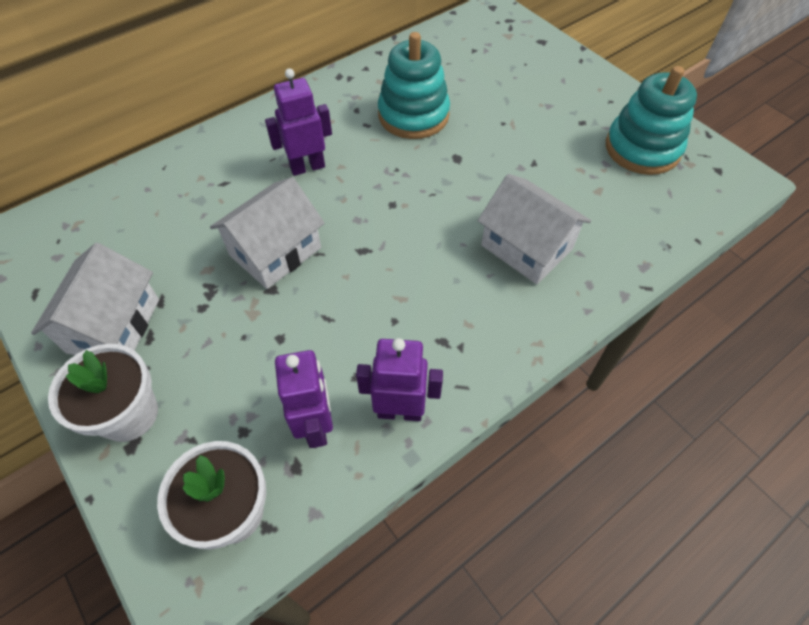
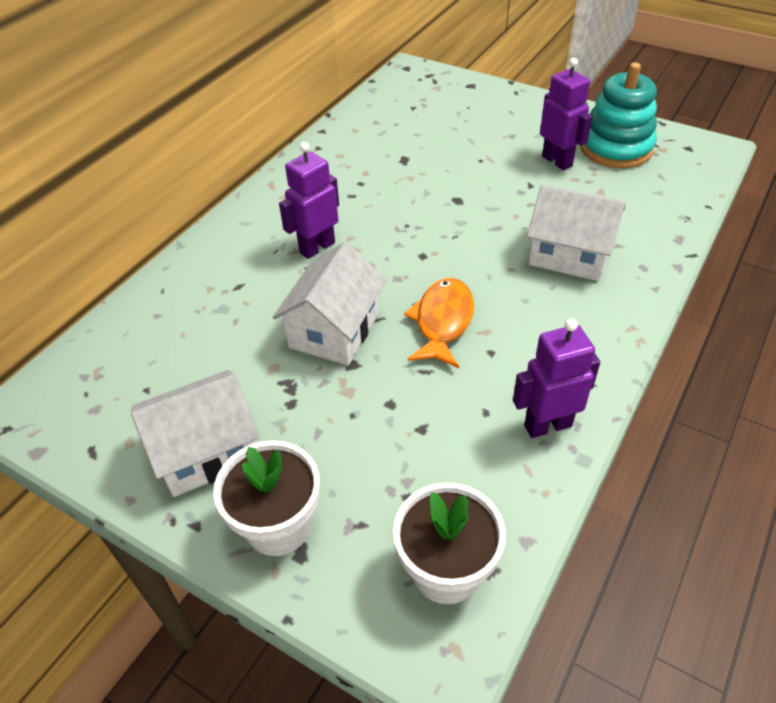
camera: 20 degrees left, 10 degrees down
(114, 325) = (206, 451): white house -> white house turned 75 degrees clockwise
(316, 426) = (477, 466): purple robot -> purple robot (557, 161)
(370, 276) = (442, 322): none -> orange fish
(413, 115) = (392, 175): turquoise stacking toy -> none

